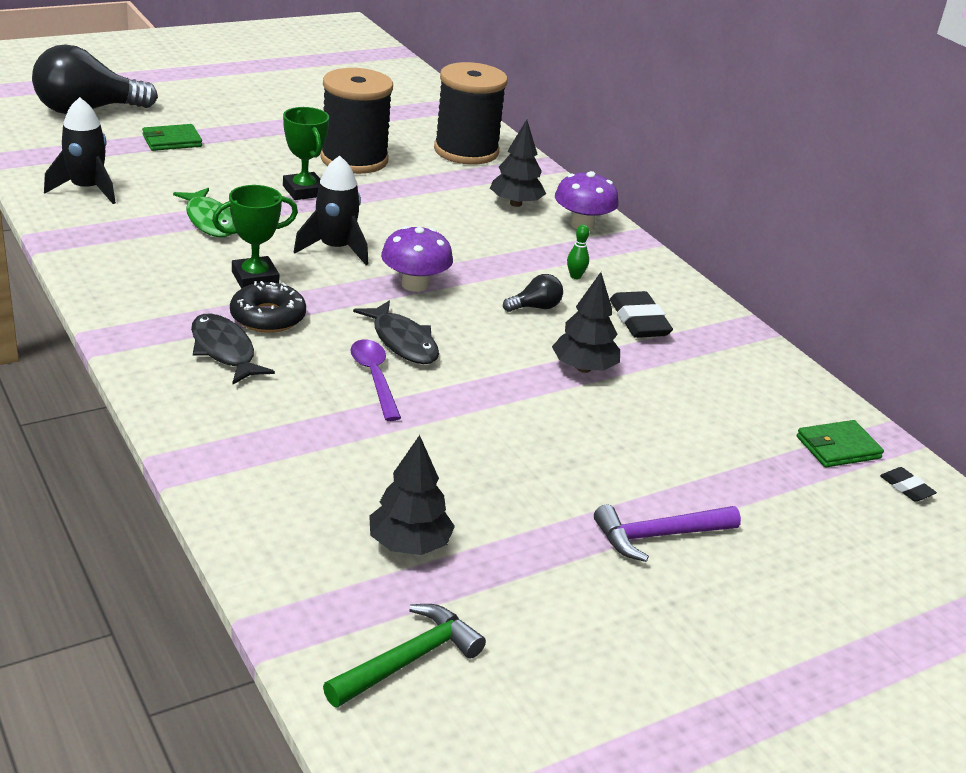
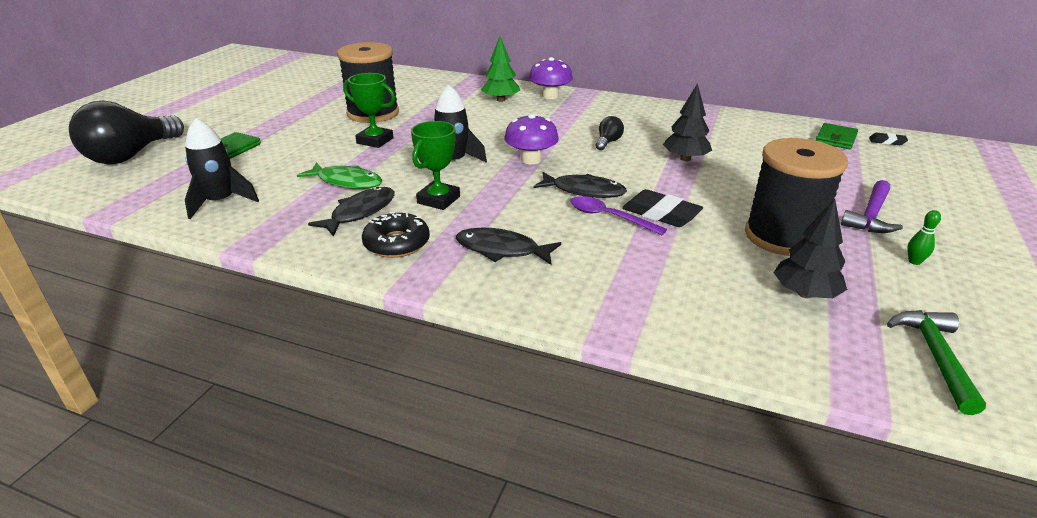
camera: 35 degrees left, 0 degrees up
(172, 255) = (360, 212): none -> black fish
(268, 317) = (488, 217): black donut -> black donut (397, 243)
(466, 151) = (426, 86): black spool -> black spool (782, 237)
(516, 204) = (501, 100): black tree -> green tree
(575, 276) = (595, 120): green bowling pin -> green bowling pin (914, 261)
(639, 321) = (661, 126): black eraser -> black eraser (661, 214)

